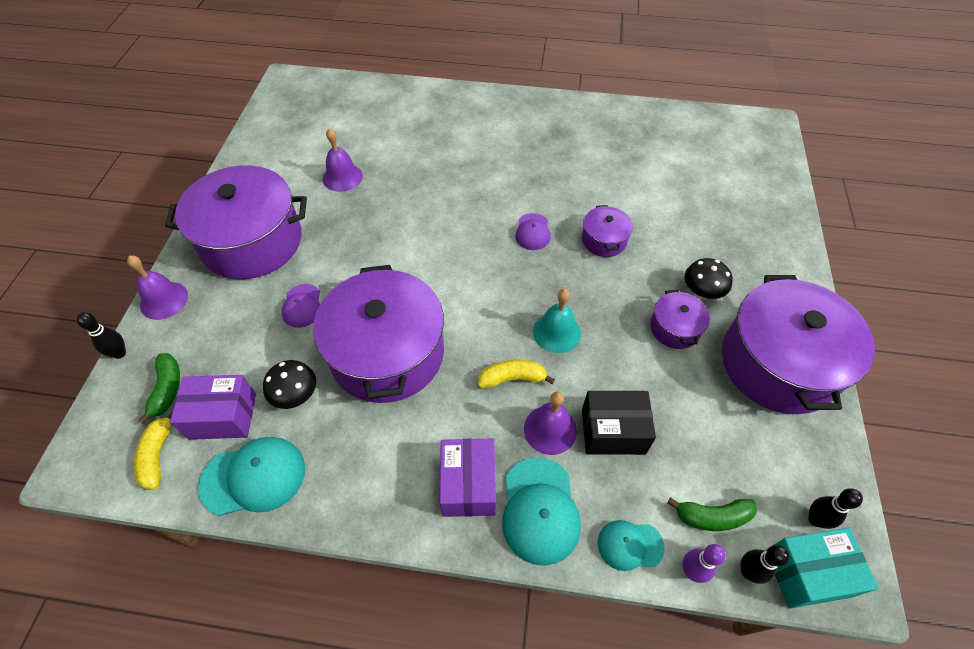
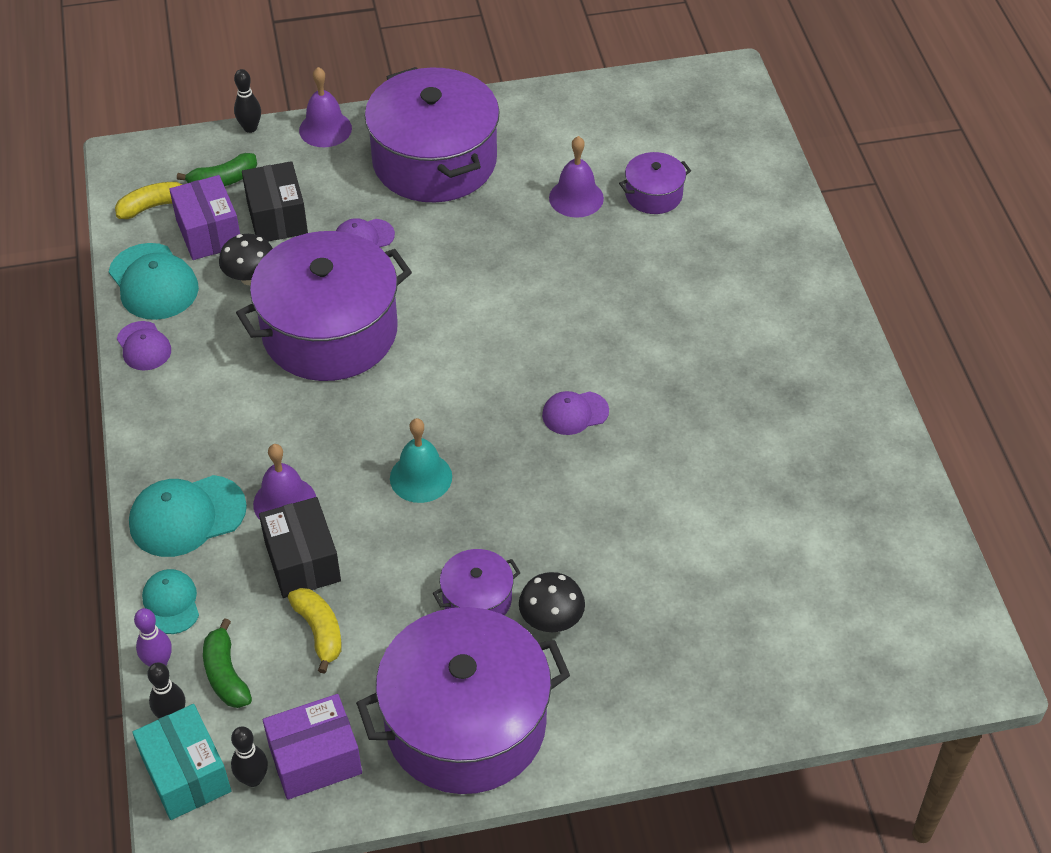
camera: 70 degrees right, 5 degrees down
(240, 359) = (277, 218): none -> black box
(328, 503) = (144, 346): none -> purple cap
(468, 485) = (197, 449): purple box -> purple box (315, 759)
(512, 378) = (338, 451): yellow banana -> yellow banana (319, 631)
(604, 240) = (597, 493): purple pot -> purple pot (653, 195)

